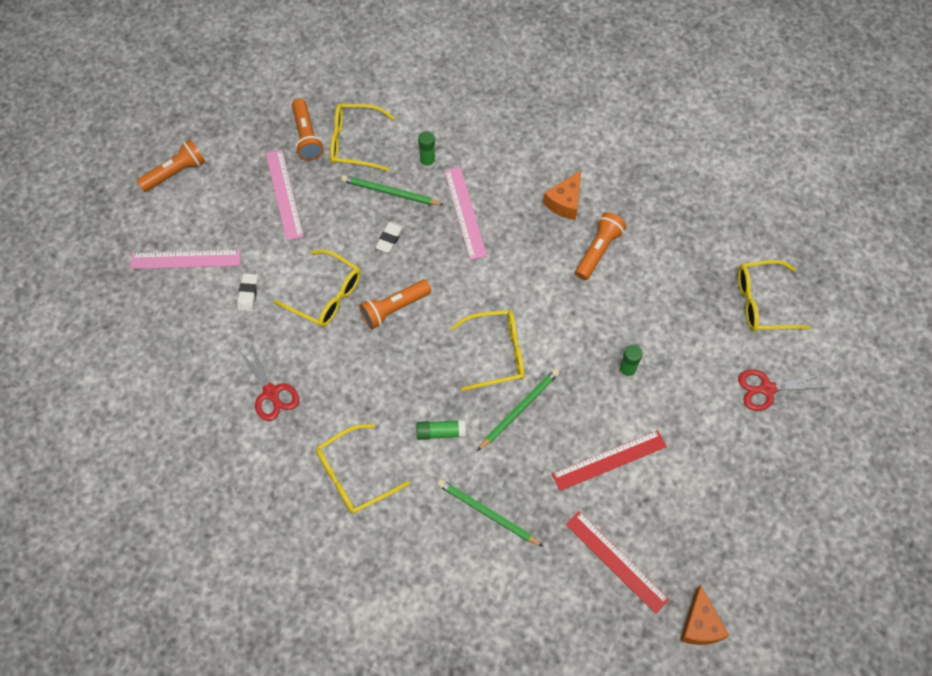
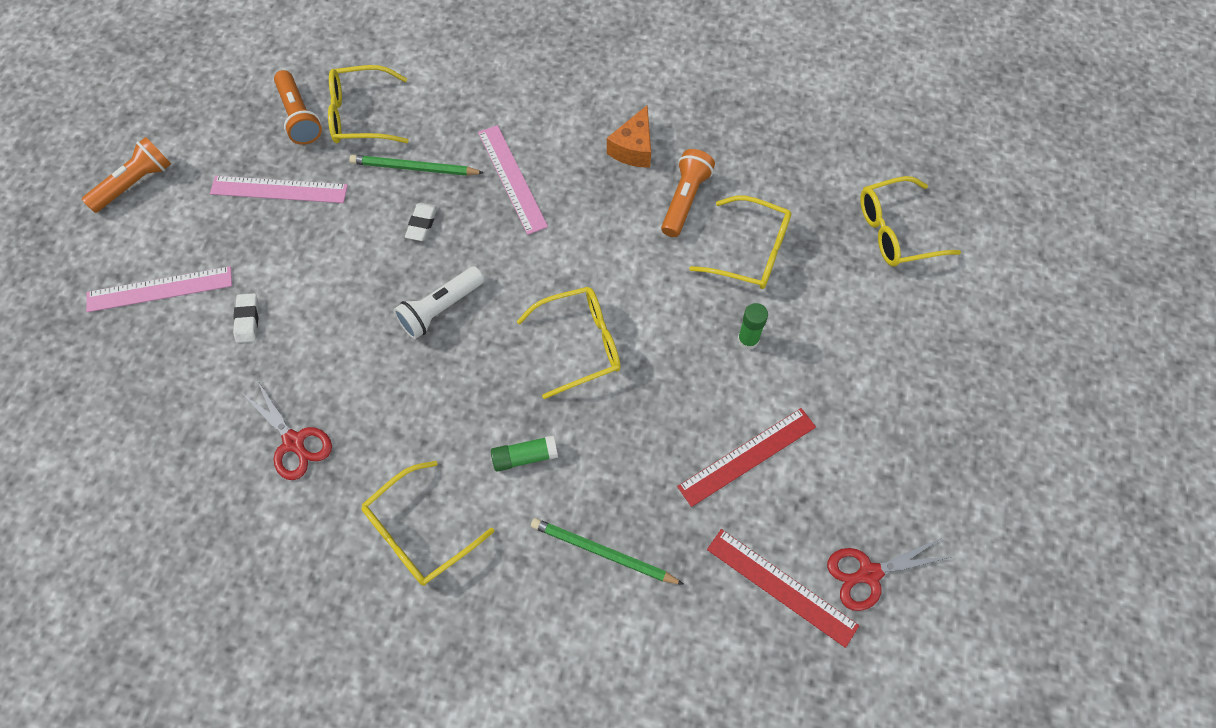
camera: 10 degrees left, 0 degrees up
(284, 194) = (279, 190): pink ruler -> pink ruler turned 60 degrees counterclockwise
(326, 296) = (350, 306): yellow glasses -> yellow glasses (751, 252)
(394, 308) = (440, 309): orange flashlight -> white flashlight
(427, 162) = (456, 125): green glue stick -> none
(519, 409) = (621, 410): green pencil -> none
(700, 624) = (905, 652): orange cheese -> none
(766, 389) = (924, 335): red scissors -> red scissors (868, 574)

